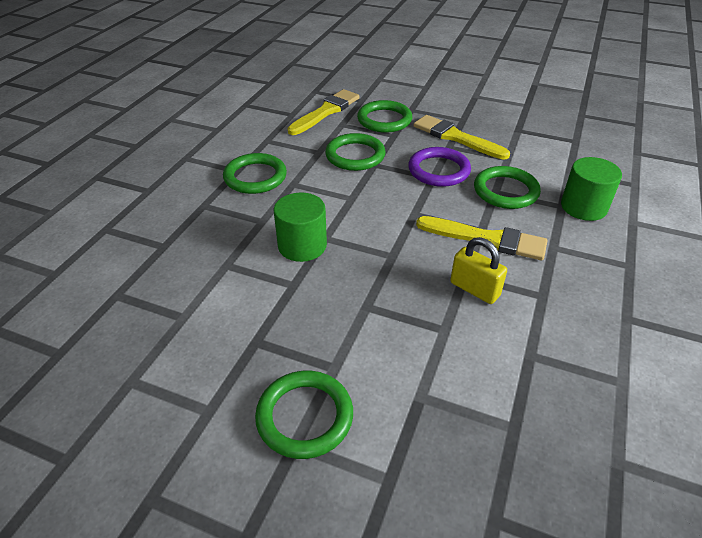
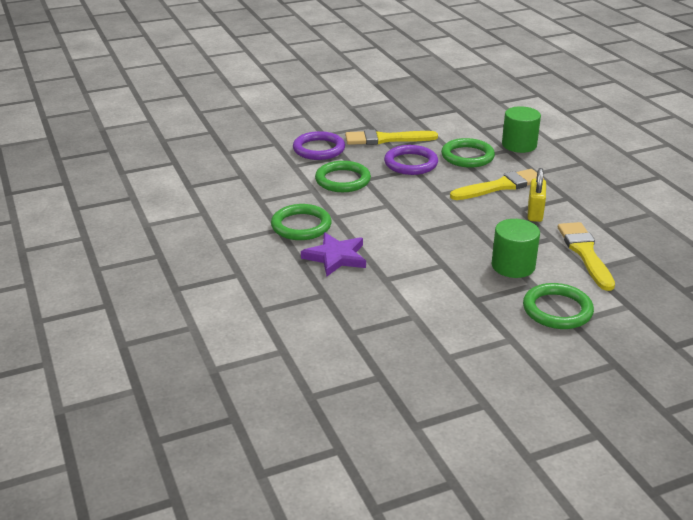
camera: 45 degrees left, 10 degrees down
(229, 219) = (336, 257): none -> purple star
(302, 245) = (410, 244): green cylinder -> green cylinder (513, 266)
(326, 112) = (265, 162): yellow brush -> yellow brush (585, 253)
(384, 120) = (319, 149): green ring -> purple ring
(474, 289) = (535, 213): yellow padlock -> yellow padlock turned 75 degrees counterclockwise

